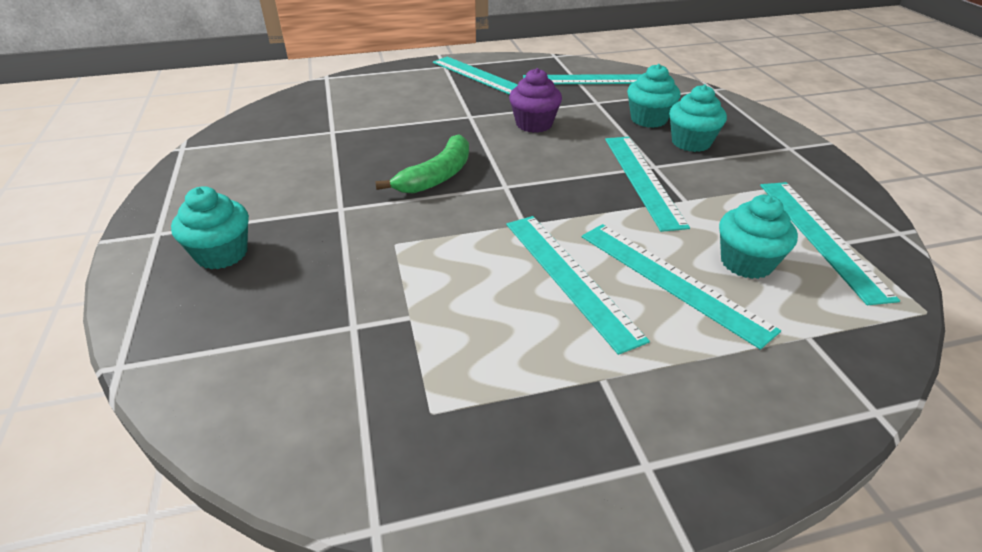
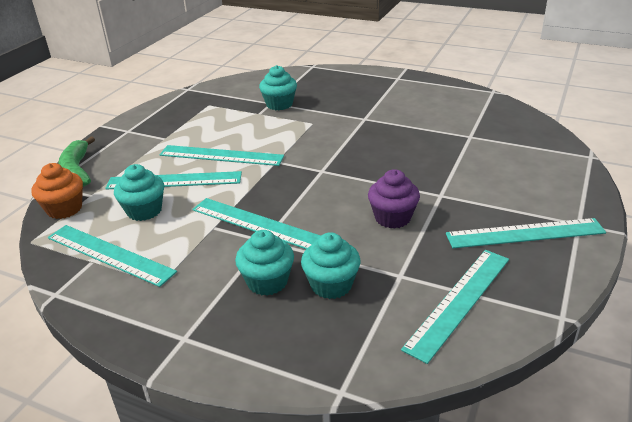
camera: 130 degrees right, 5 degrees down
(222, 254) = (360, 87): turquoise cupcake -> turquoise cupcake (279, 104)
(437, 176) = (363, 153): green banana -> green banana (77, 170)
(861, 337) = (64, 209): none -> orange cupcake

